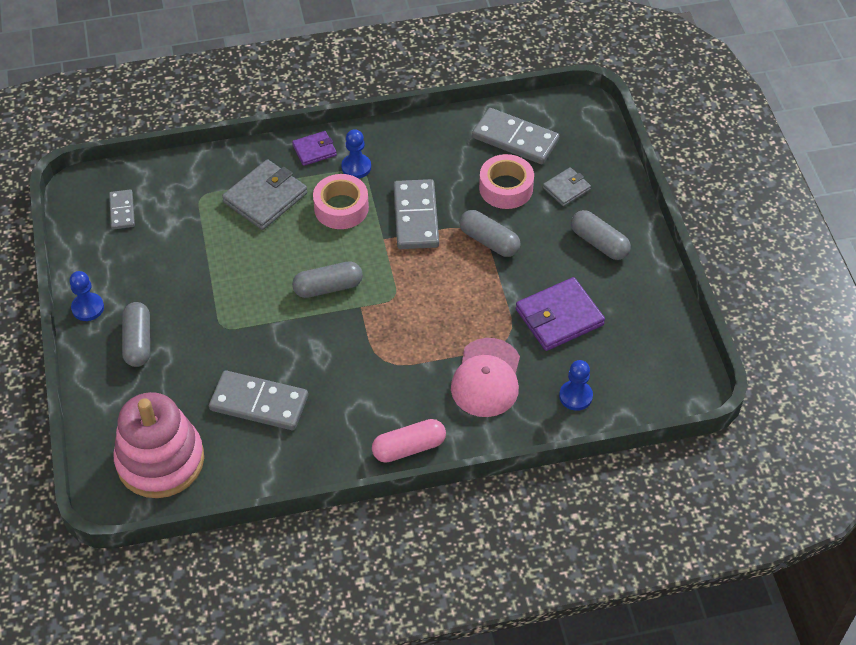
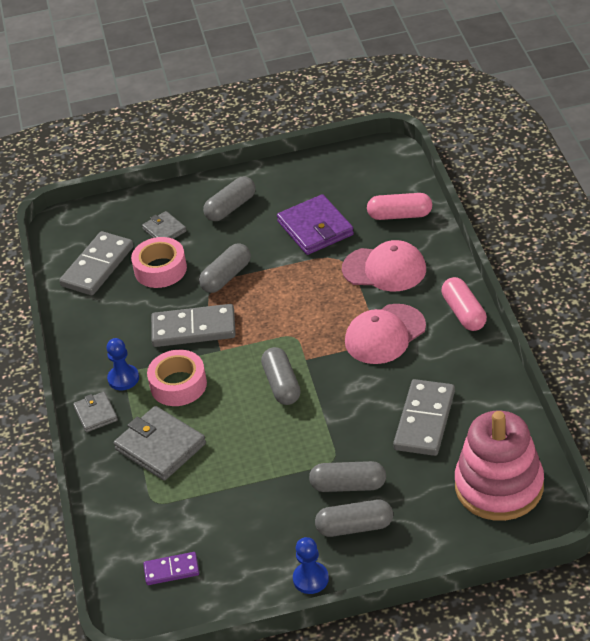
camera: 85 degrees left, 10 degrees down
(122, 211) = (171, 570): grey domino -> purple domino
(188, 338) = (348, 485): none -> grey capsule
(314, 150) = (96, 414): purple wallet -> grey wallet
(385, 374) = (385, 334): none -> pink cap
(575, 396) = (400, 215): blue pawn -> pink capsule

